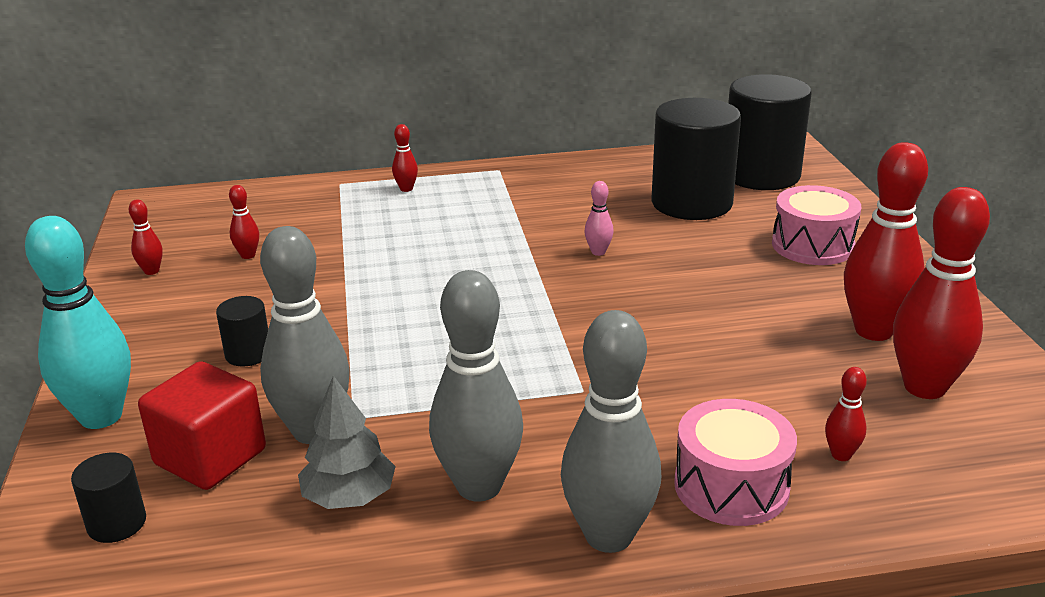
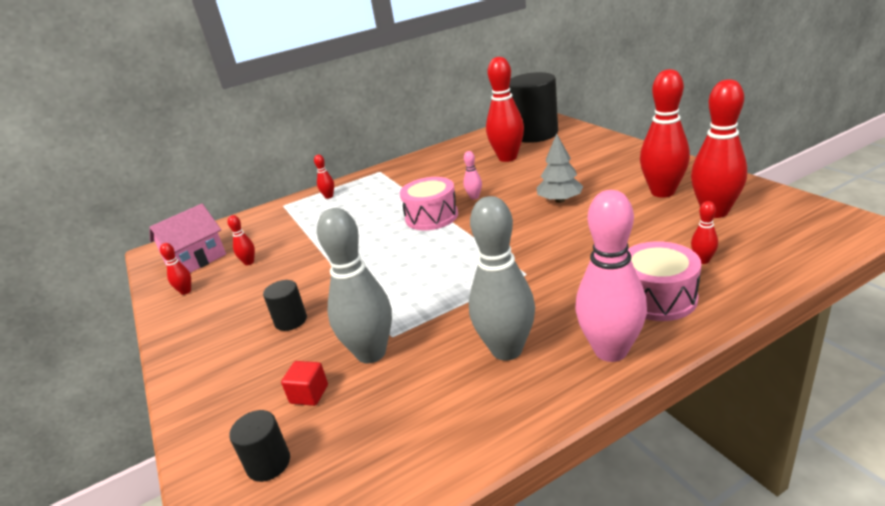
camera: 15 degrees left, 0 degrees up
(101, 416) = (208, 395): turquoise bowling pin -> none
(188, 230) = (196, 260): none -> pink house
(210, 457) = (309, 394): red cube -> red cube, size x0.51
(349, 496) = (425, 386): grey tree -> grey tree (560, 200)
(608, 536) = (610, 351): grey bowling pin -> pink bowling pin
(691, 203) = (507, 158): black cylinder -> red bowling pin
(812, 245) = (592, 160): pink drum -> pink drum (431, 217)

